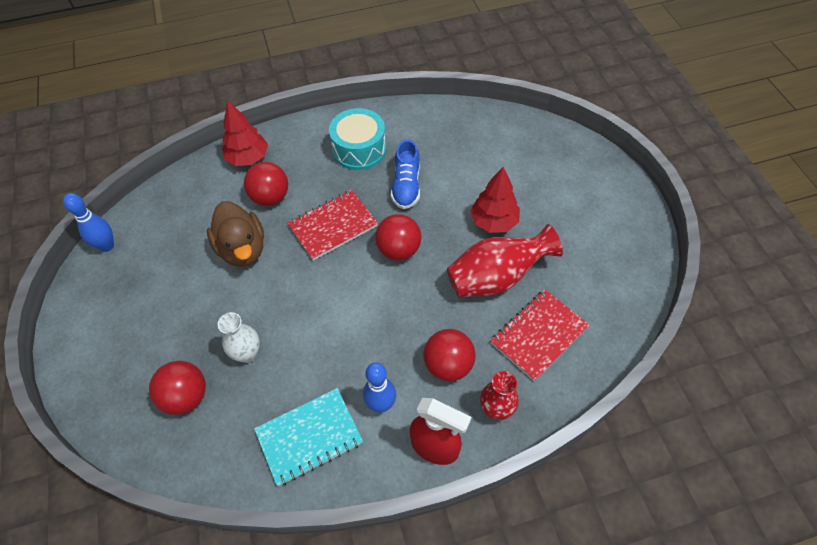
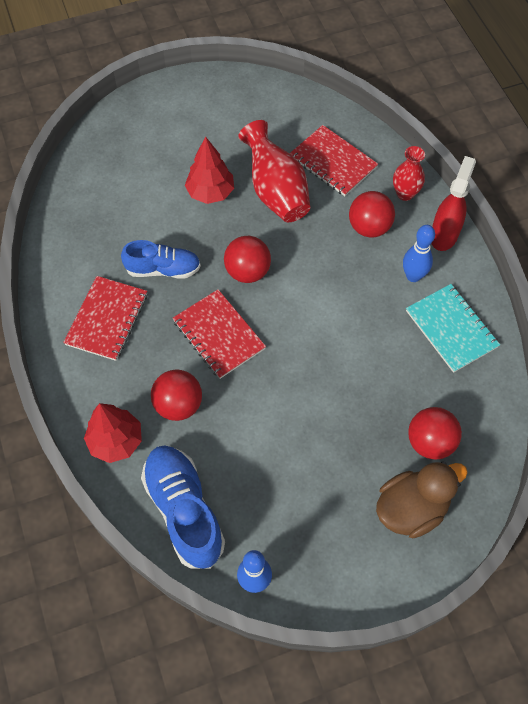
camera: 95 degrees left, 5 degrees up
(178, 201) = (184, 510): none -> blue shoe
(242, 249) = (252, 422): brown duck -> brown duck (411, 508)
(247, 353) = (378, 394): white vase -> none
(359, 149) = (107, 319): turquoise drum -> red notebook

